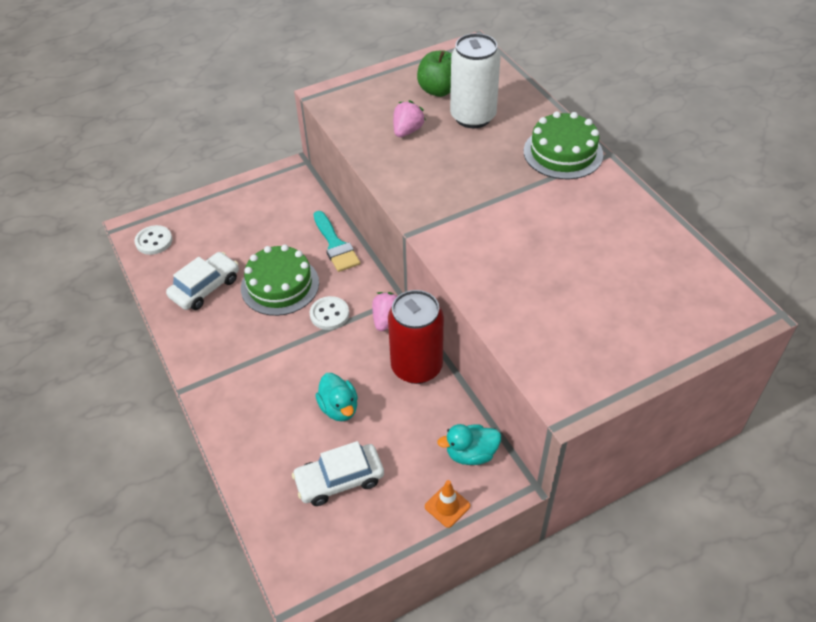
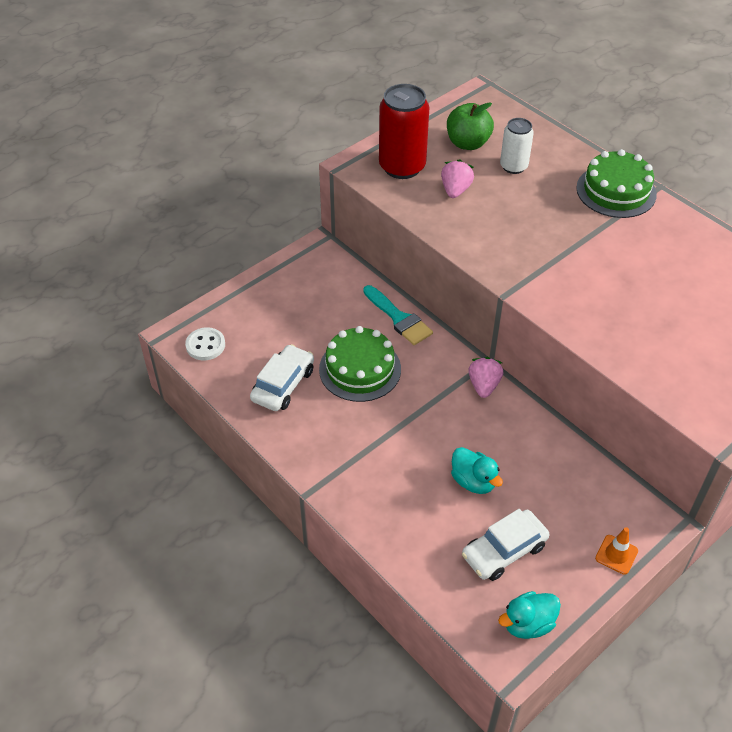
camera: 15 degrees left, 0 degrees up
(329, 314) = (423, 390): white button -> none
(416, 367) = (531, 427): red can -> red can (402, 167)
(471, 454) = (618, 501): turquoise duck -> turquoise duck (528, 624)
(473, 117) = (513, 166): white can -> white can, size x0.60

